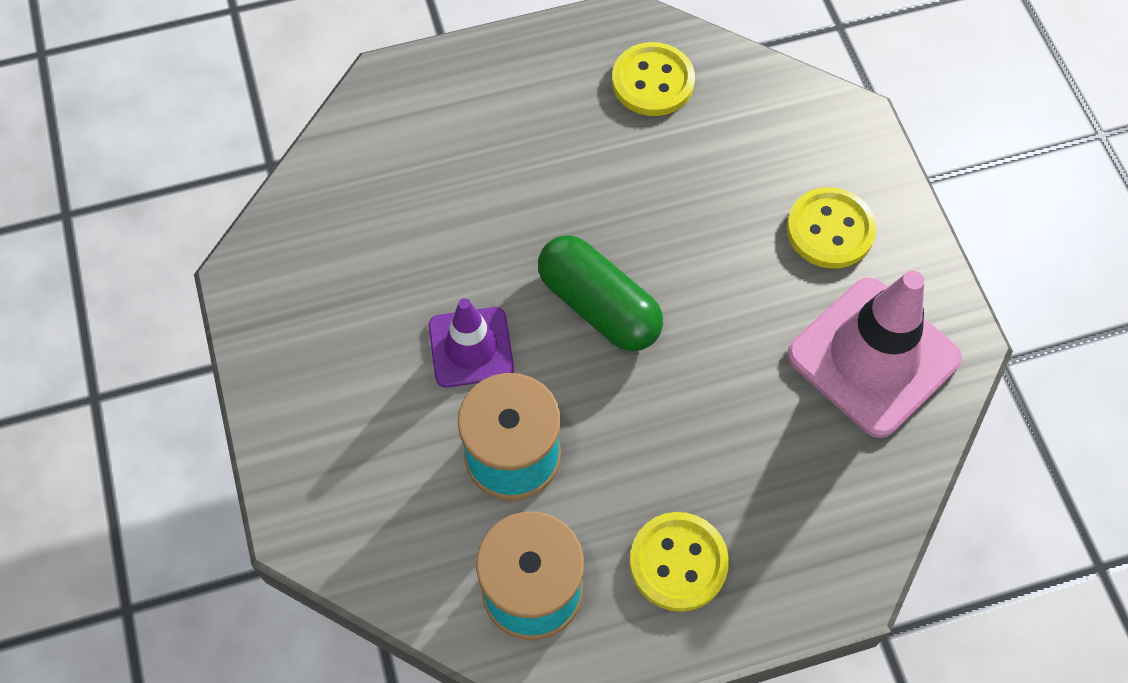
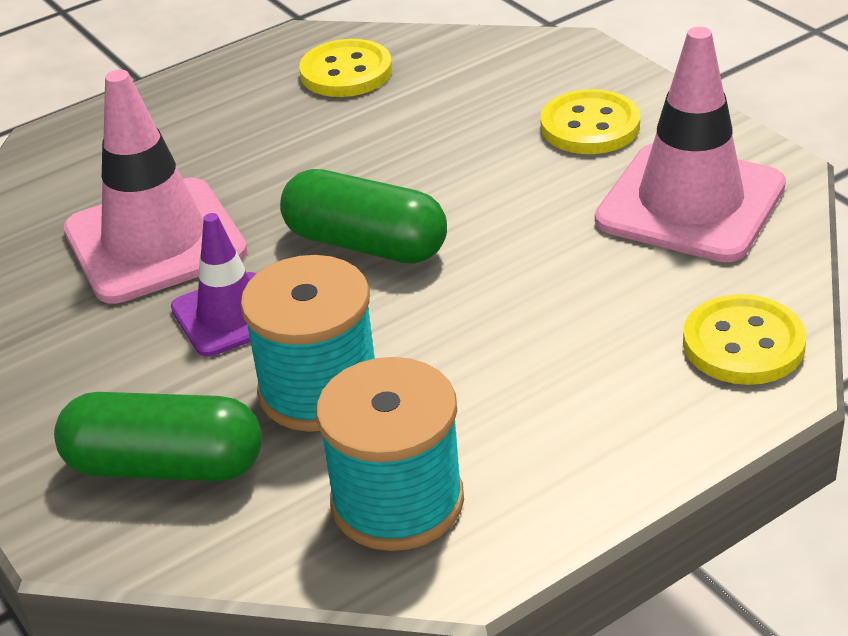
camera: 15 degrees left, 25 degrees down
(380, 489) = (165, 466): none -> green capsule
(437, 239) = (155, 241): none -> pink traffic cone
(678, 562) = (564, 425): yellow button -> yellow button (743, 344)

